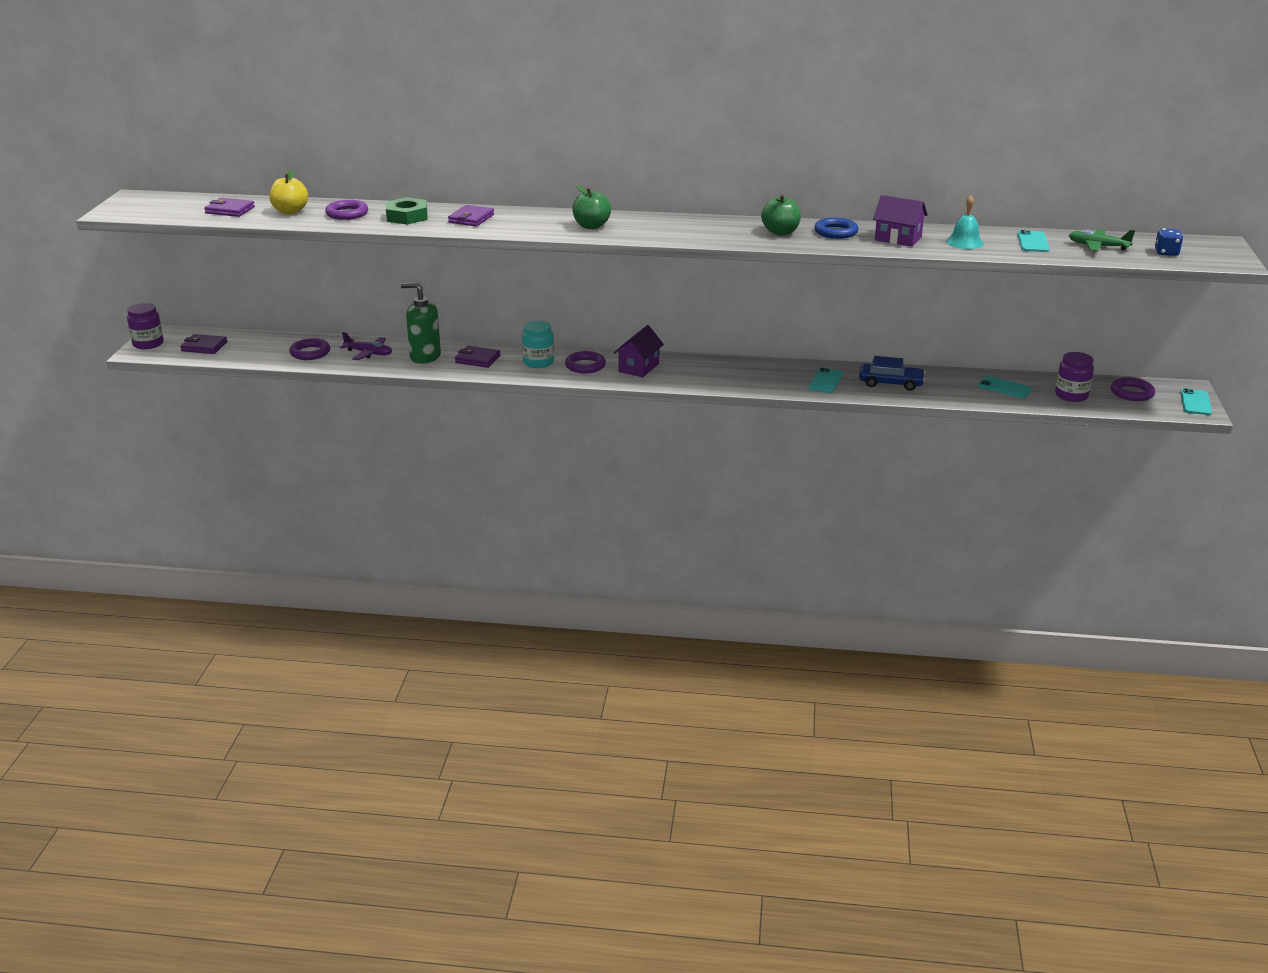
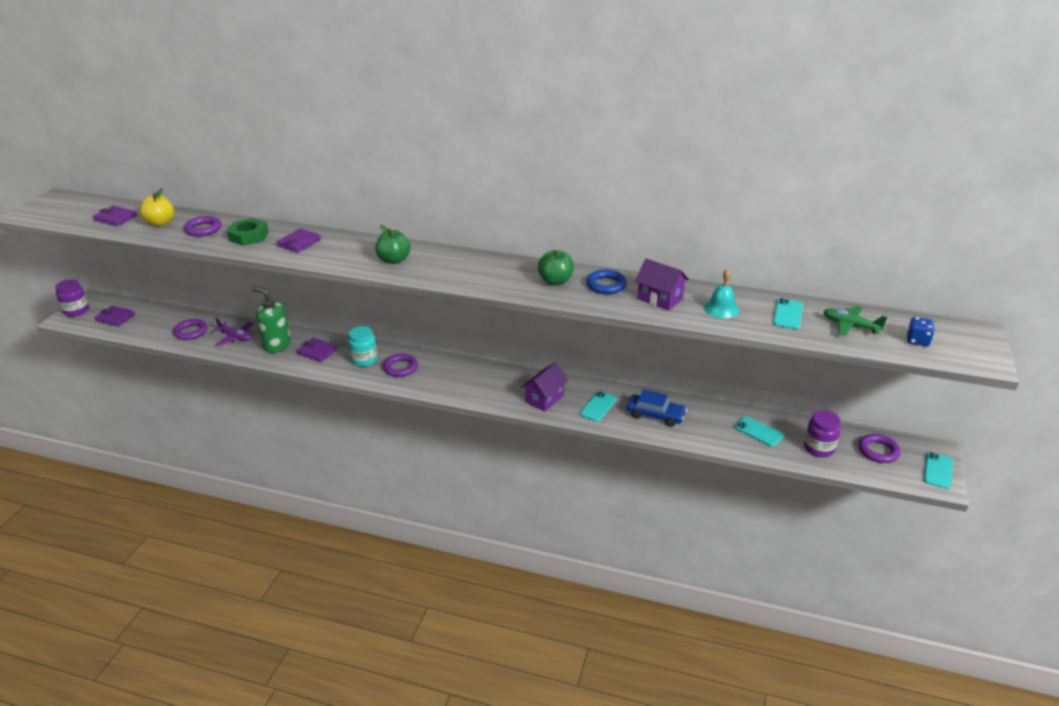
camera: 10 degrees right, 5 degrees up
(639, 368) = (444, 374): purple house -> purple house (544, 399)

